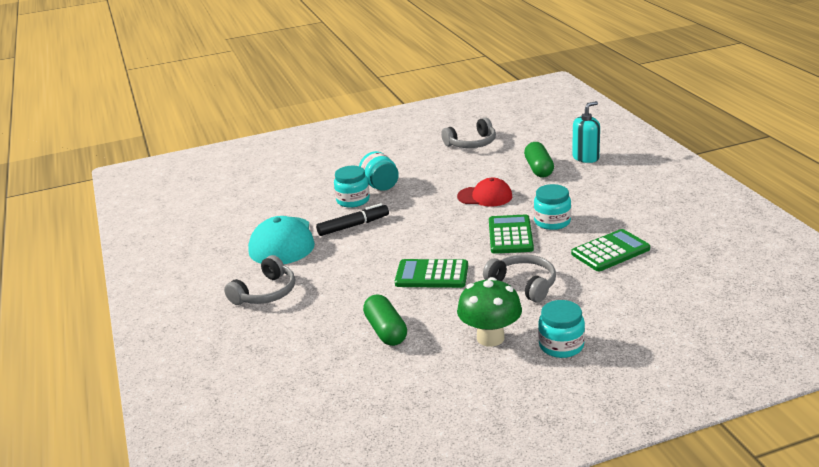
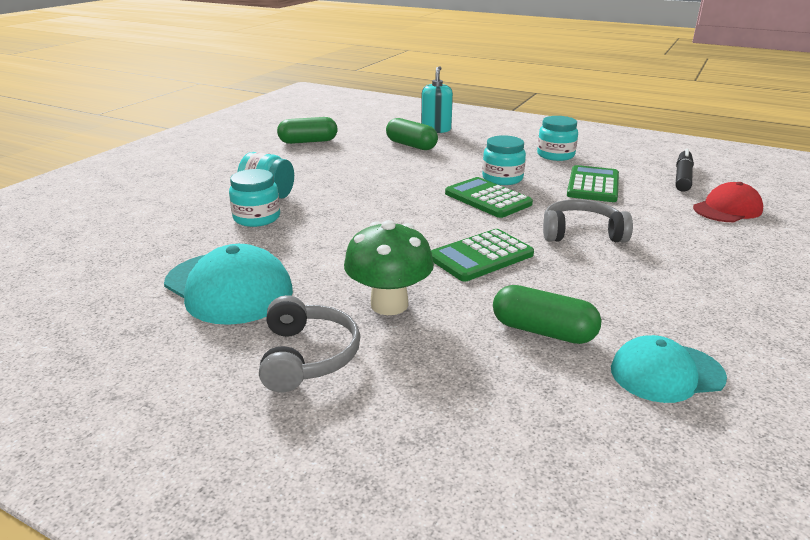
camera: 45 degrees left, 0 degrees up
(353, 226) = (302, 241): black marker -> black marker (682, 177)
(405, 379) = (666, 373): none -> turquoise cap
(471, 143) = (308, 141): grey headphones -> green capsule
(485, 196) = (402, 176): red cap -> red cap (727, 209)
(490, 338) = (652, 290): green mushroom -> green mushroom (389, 304)
(561, 346) = (718, 270): turquoise jar -> turquoise jar (555, 155)

